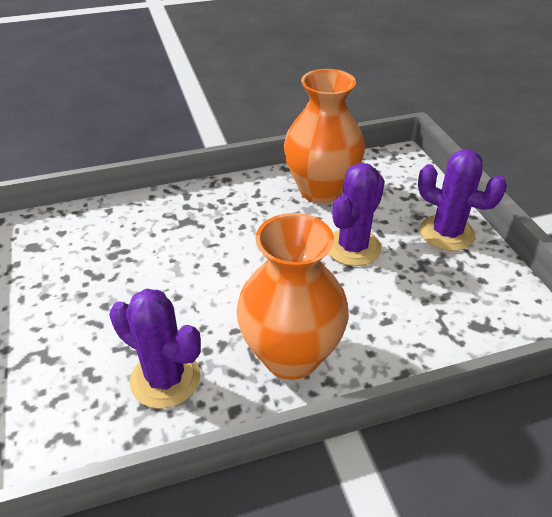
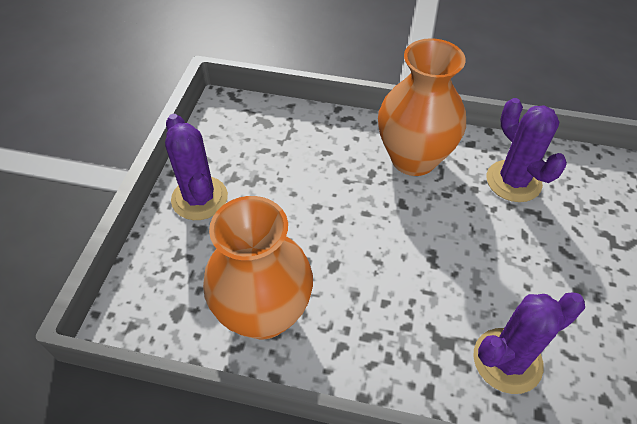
camera: 150 degrees left, 10 degrees up
(353, 247) = (295, 223): purple cactus -> purple cactus (507, 360)

